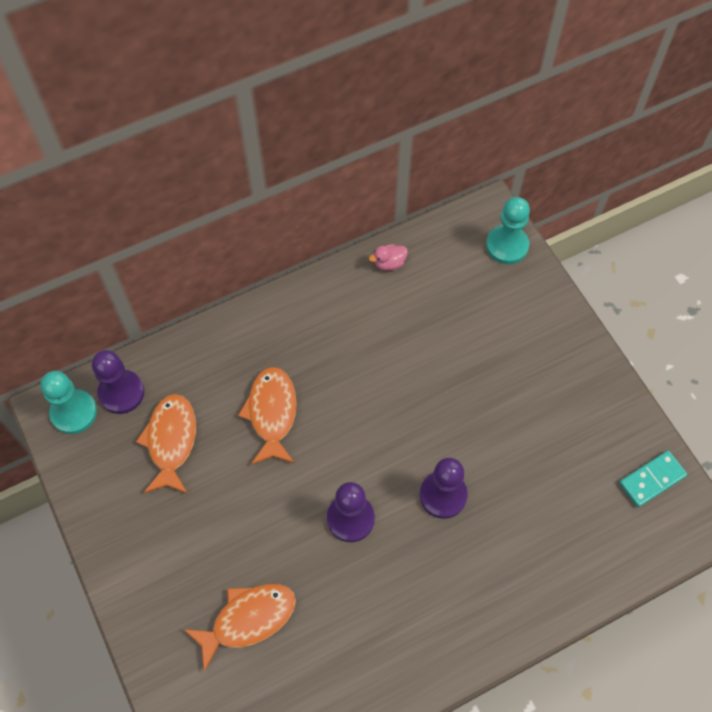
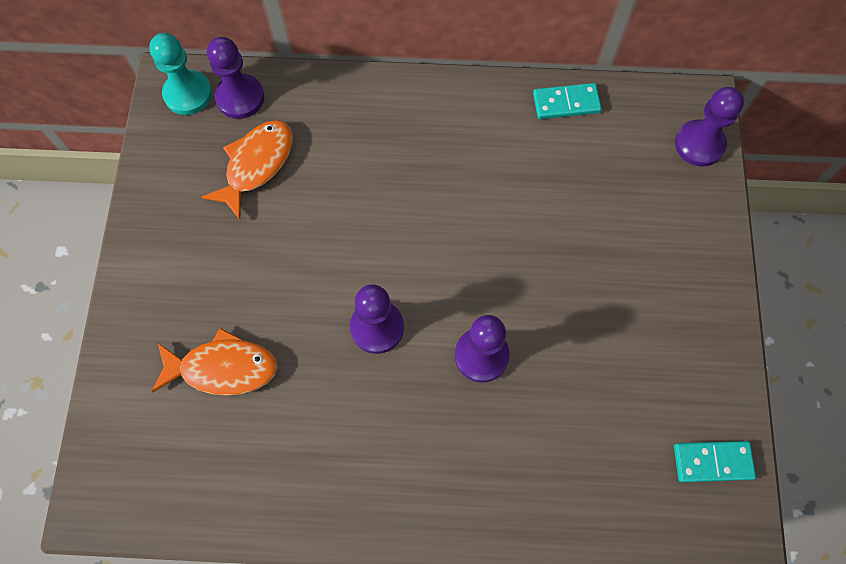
camera: 30 degrees right, 5 degrees up
(272, 413) = (364, 188): orange fish -> none
(389, 263) = (566, 103): pink duck -> turquoise domino
(507, 246) = (699, 144): turquoise pawn -> purple pawn

